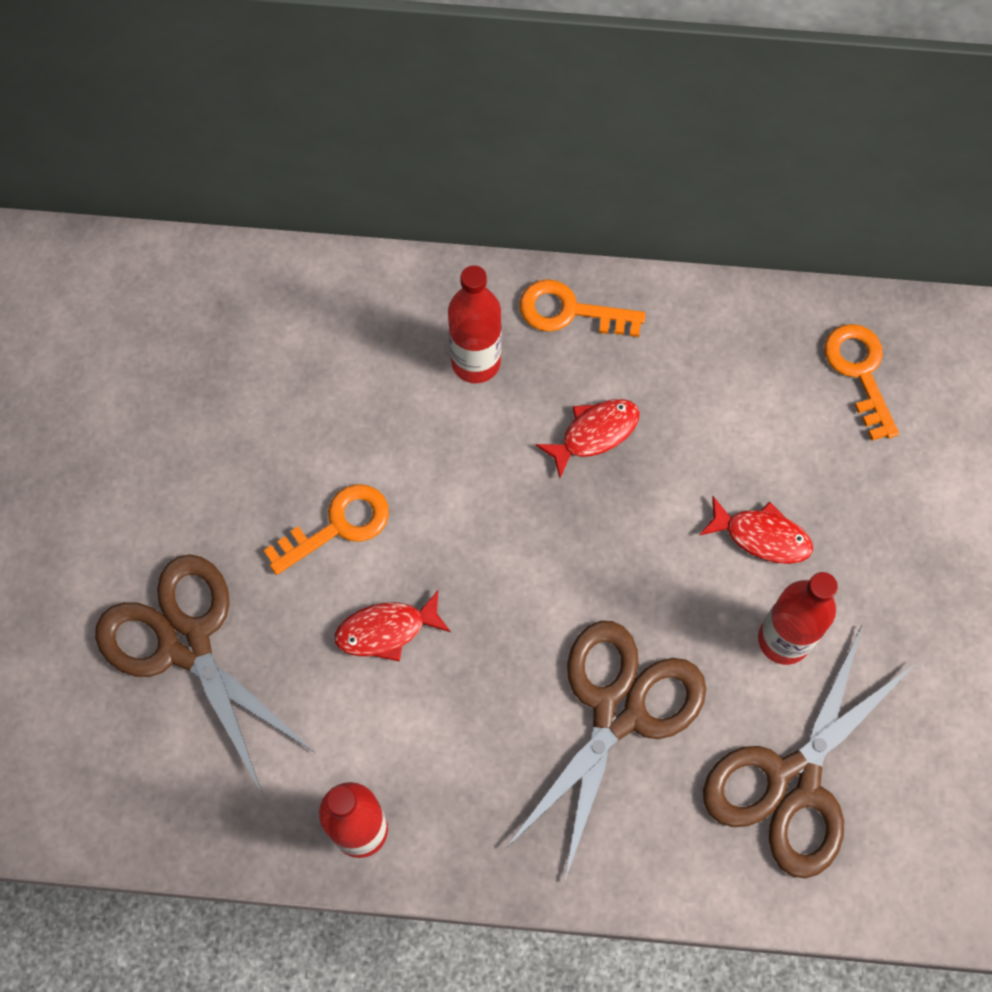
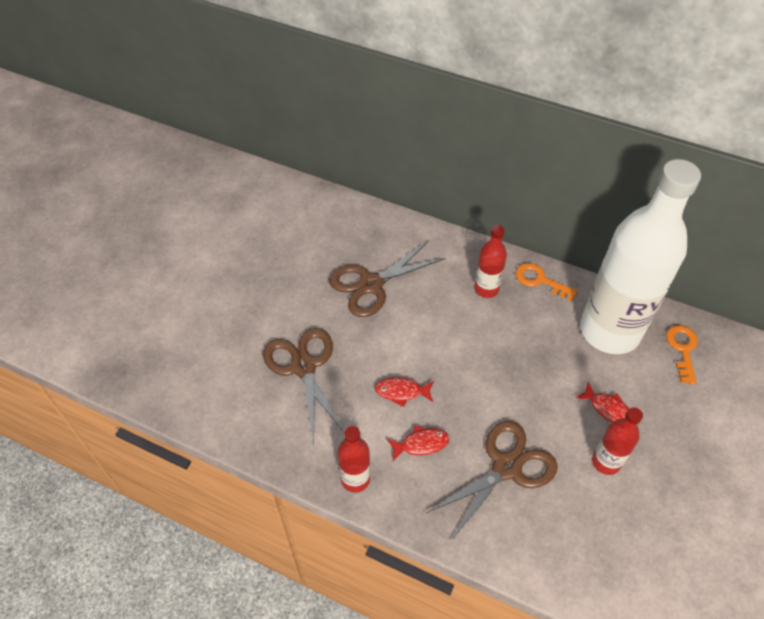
camera: 20 degrees right, 15 degrees down
(338, 526) = (395, 339): orange key -> none
(594, 433) = (535, 336): red fish -> red fish (421, 444)
(724, 377) = (609, 331): none -> white bottle
(792, 782) = (590, 534): brown scissors -> brown scissors (371, 284)

